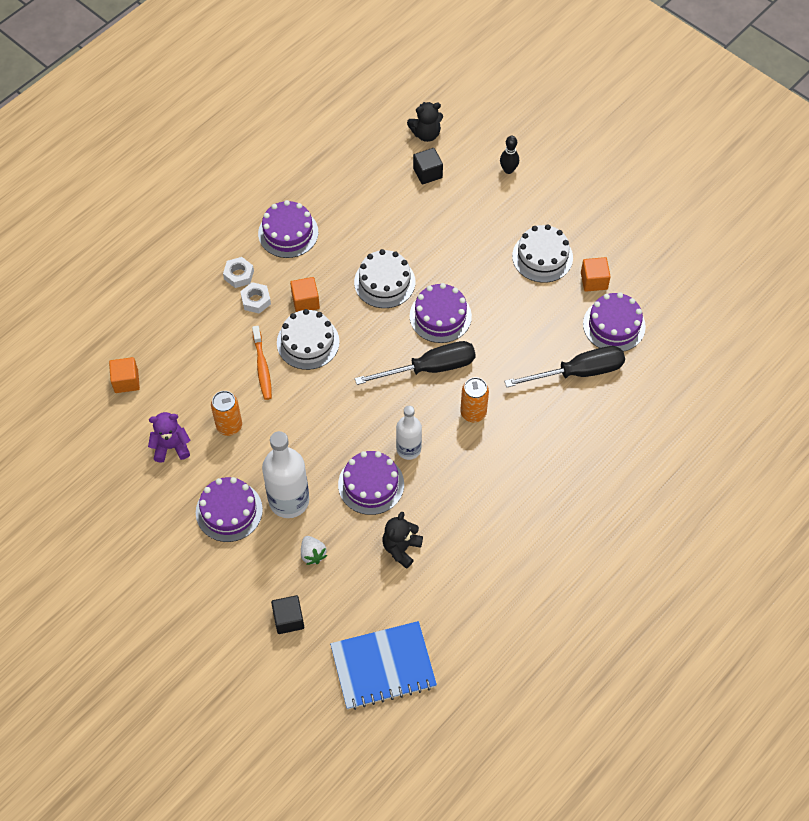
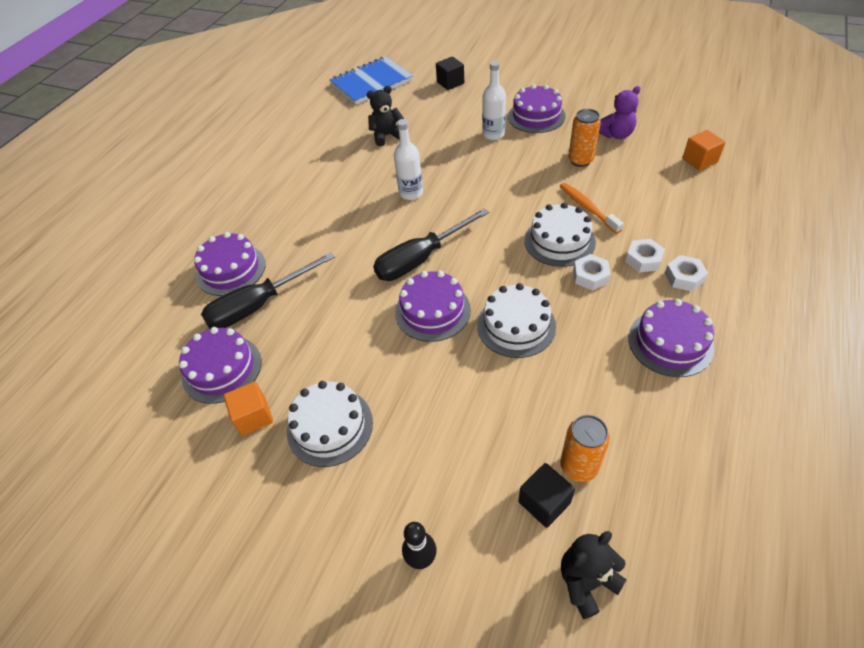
camera: 165 degrees right, 10 degrees down
(289, 500) = (493, 134): white bottle -> white bottle, size x0.62
(305, 301) = (590, 276): orange cube -> white nut
(312, 554) = (454, 114): white strawberry -> none
(371, 484) = (432, 162): purple cake -> purple cake (231, 270)
(401, 548) = (387, 136): black teddy bear -> black teddy bear turned 120 degrees counterclockwise
(473, 413) = (361, 236): orange can -> orange can (578, 466)

